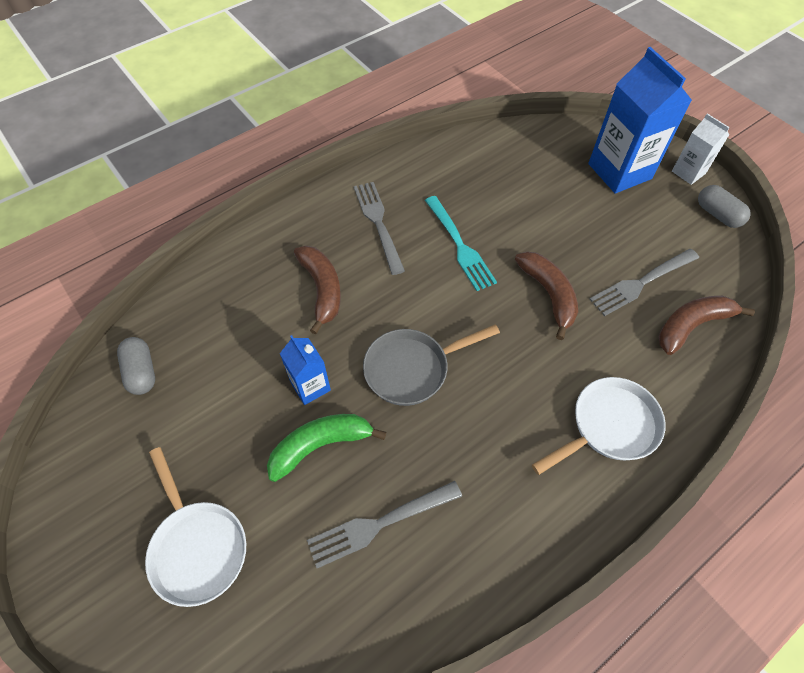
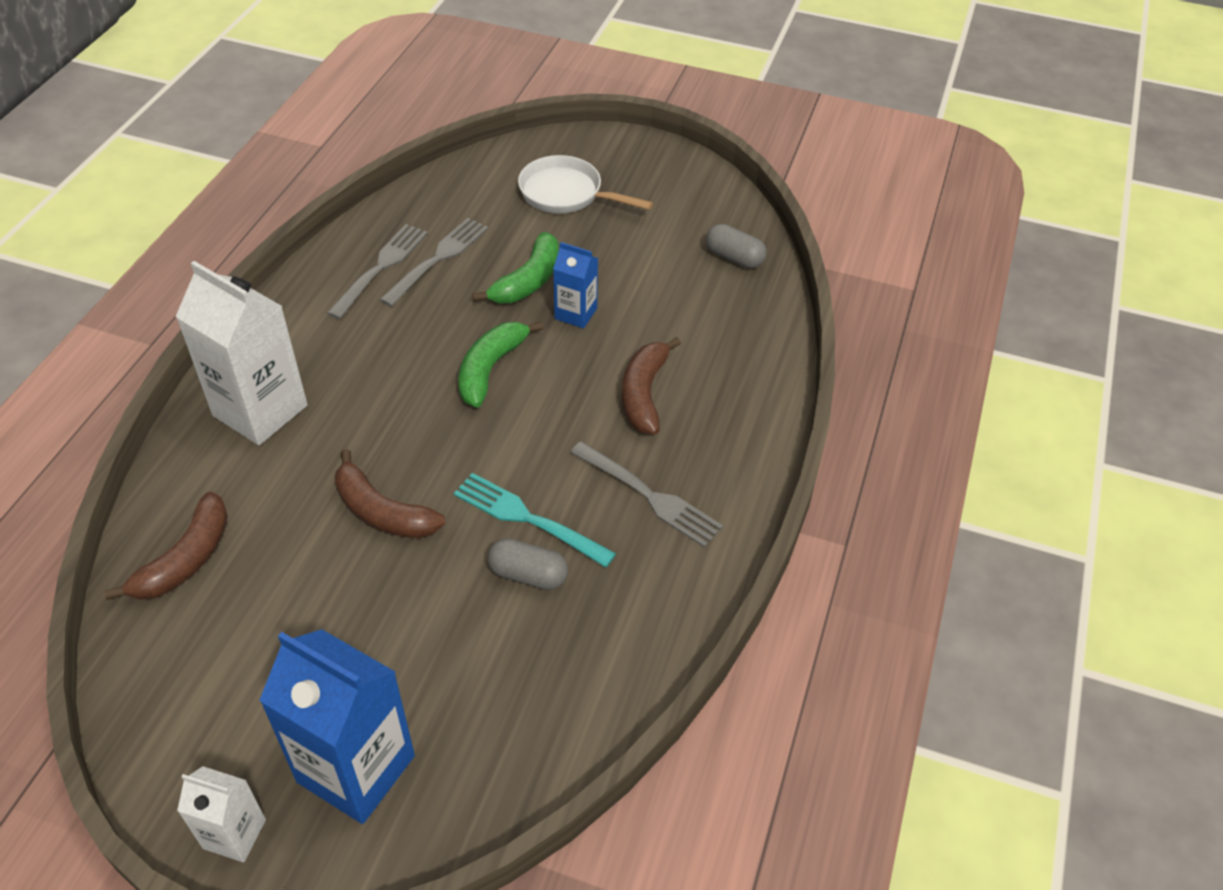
camera: 145 degrees right, 10 degrees down
(322, 289) = (644, 394): brown banana -> brown banana turned 60 degrees clockwise
(412, 369) = (490, 369): grey pan -> green banana
(609, 426) = (260, 410): white pan -> white carton
(641, 283) = (266, 586): grey fork -> grey fork (381, 268)
(717, 214) = (170, 764): grey capsule -> grey capsule (528, 575)

